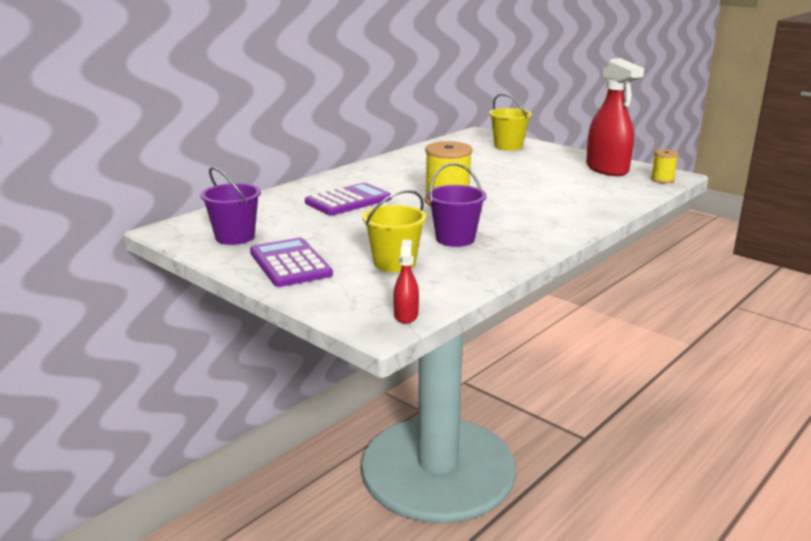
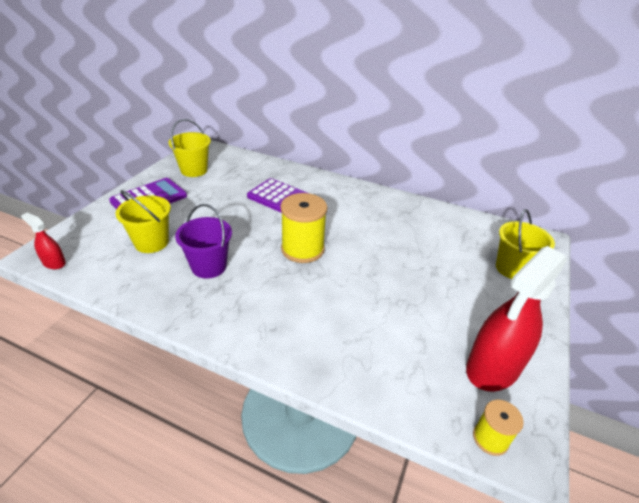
camera: 70 degrees right, 15 degrees up
(235, 237) = (194, 170): purple bucket -> yellow bucket
(406, 315) = (54, 263): red spray bottle -> red spray bottle turned 135 degrees counterclockwise

